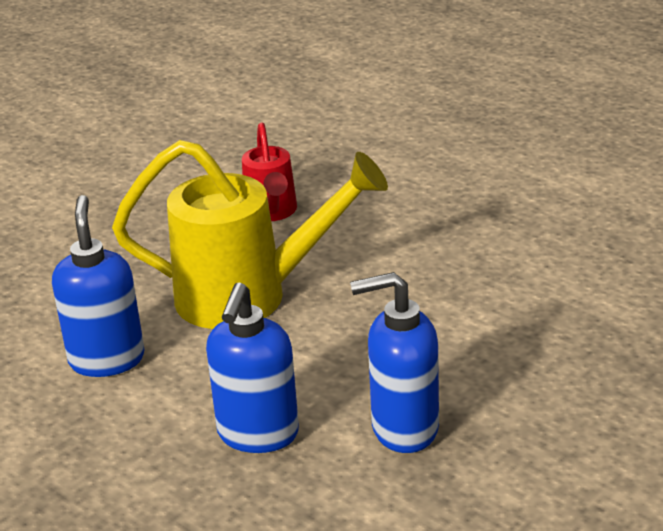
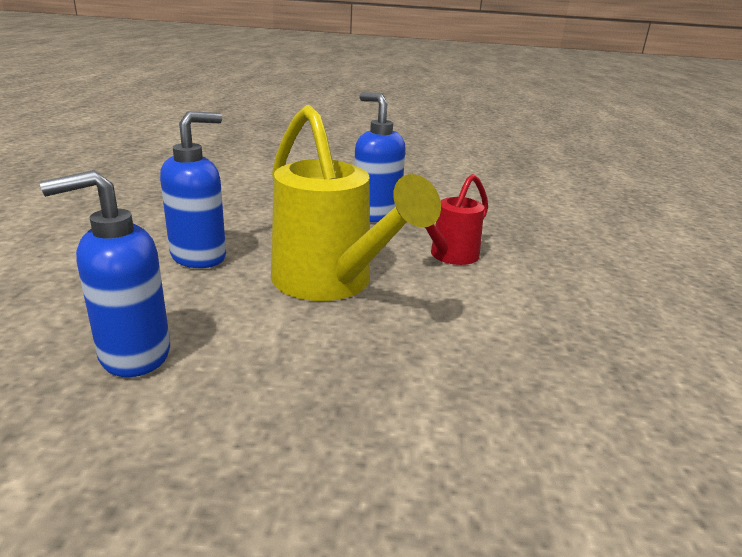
camera: 50 degrees right, 5 degrees down
(403, 429) = (188, 447): blue soap dispenser -> blue soap dispenser (375, 215)

